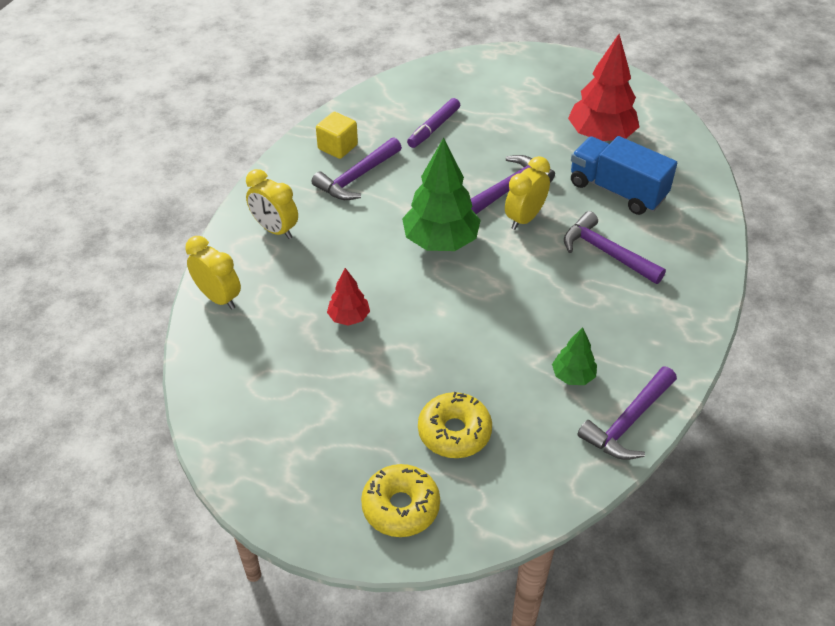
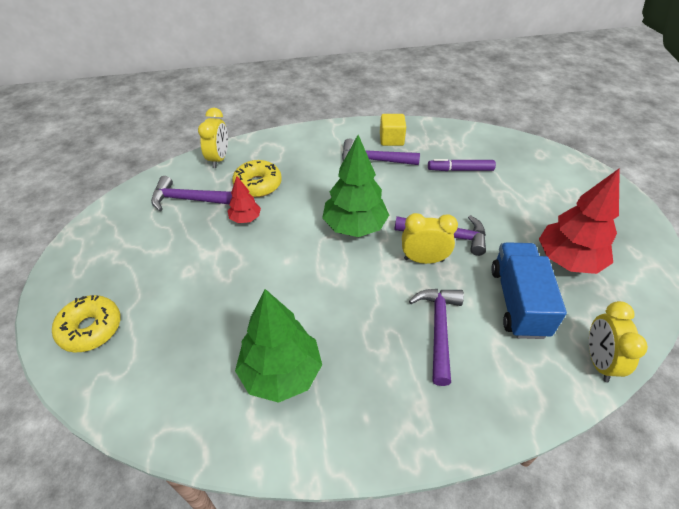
camera: 55 degrees right, 0 degrees up
(275, 229) = (293, 151): yellow clock -> yellow clock (598, 361)
(454, 432) = (176, 325): yellow donut -> yellow donut (258, 185)
(573, 376) = (281, 373): green tree -> green tree, size x1.94
(628, 422) = (255, 441): purple hammer -> purple hammer (188, 199)

